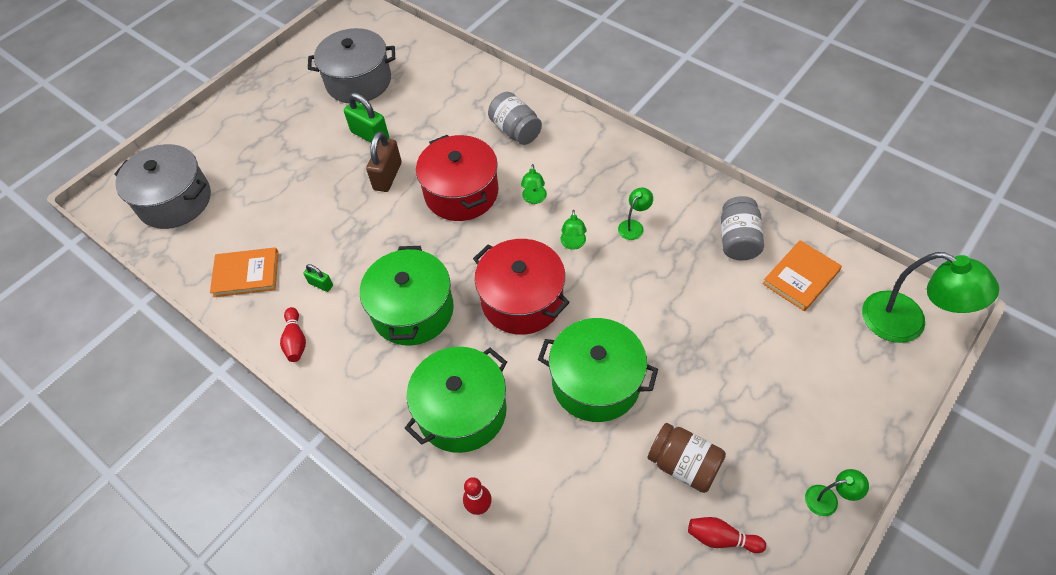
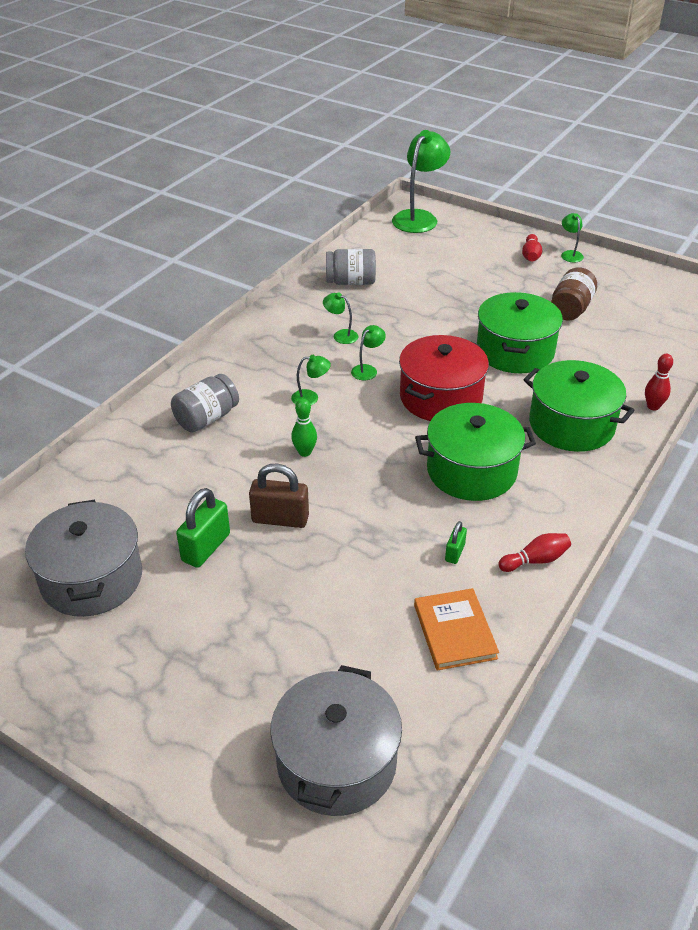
camera: 100 degrees left, 15 degrees down
(461, 193) = (304, 452): red pot -> green bowling pin
(573, 244) = (367, 370): green lamp -> green lamp turned 45 degrees counterclockwise
(721, 538) = (619, 294): red bowling pin -> red bowling pin (531, 255)
(801, 277) = (385, 255): orange book -> none

